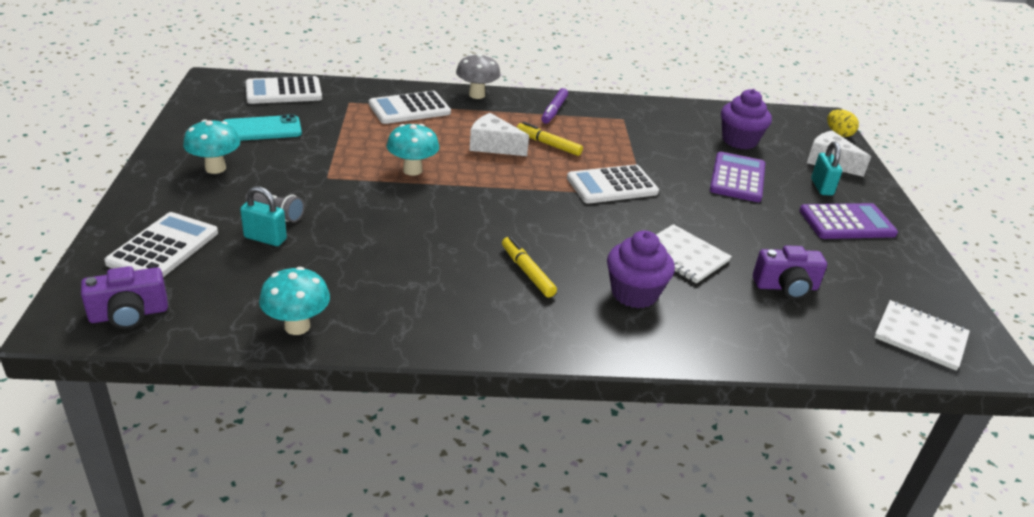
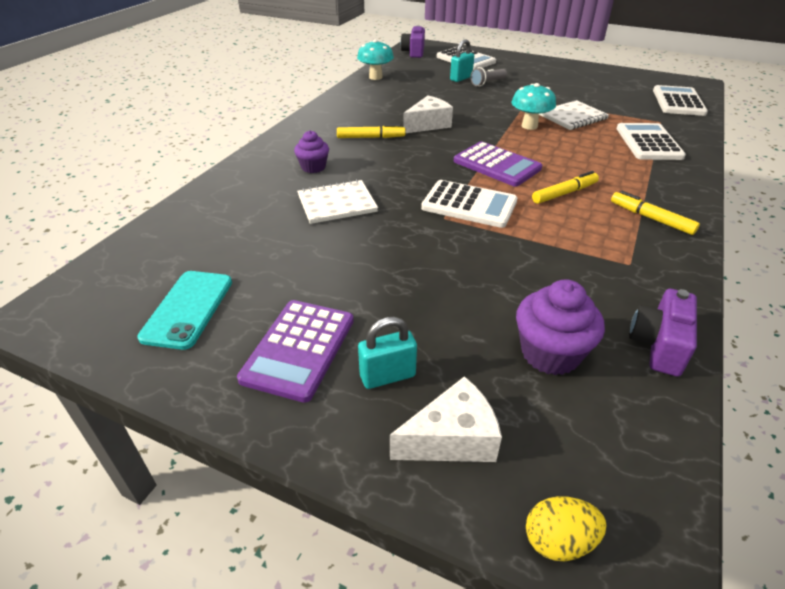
camera: 120 degrees right, 5 degrees up
(215, 168) = (550, 74): turquoise mushroom -> none
(261, 129) = (606, 89): turquoise phone -> turquoise phone (188, 309)
(477, 95) = (689, 181): grey mushroom -> none
(493, 146) = (566, 165): white cheese -> white cheese (428, 124)
(554, 110) = (651, 218): purple marker -> yellow marker
(612, 185) = (469, 205): white calculator -> white calculator turned 105 degrees clockwise
(634, 293) = (313, 167): purple cupcake -> purple cupcake, size x0.65
(737, 178) = (447, 299): purple calculator -> purple calculator (496, 165)
(786, 287) = (250, 239): purple camera -> purple camera (658, 345)
(821, 187) = (387, 376): turquoise padlock -> turquoise padlock turned 45 degrees counterclockwise
(920, 337) = (115, 286): white notebook -> white notebook (572, 117)

